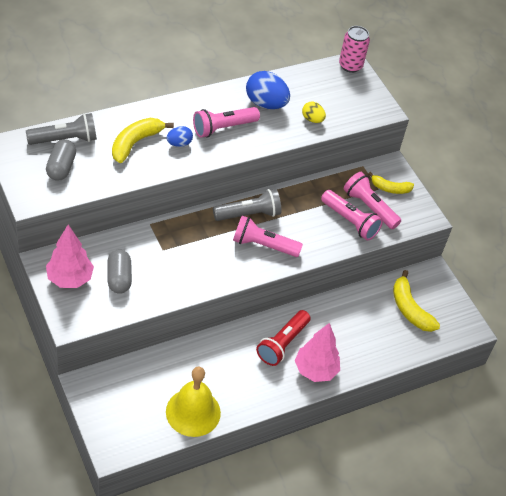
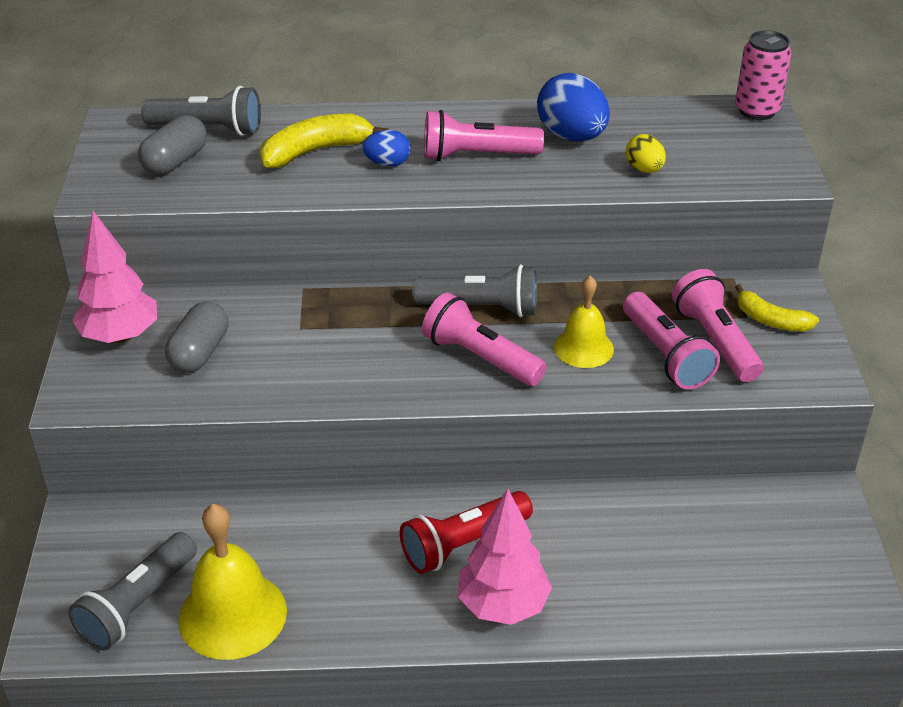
camera: 30 degrees right, 10 degrees down
(144, 421) = (138, 605): none -> grey flashlight
(310, 227) = (583, 348): none -> yellow bell
(410, 309) = (748, 547): yellow banana -> none

